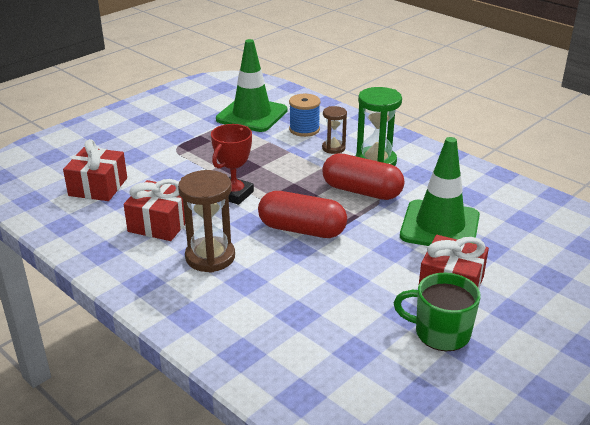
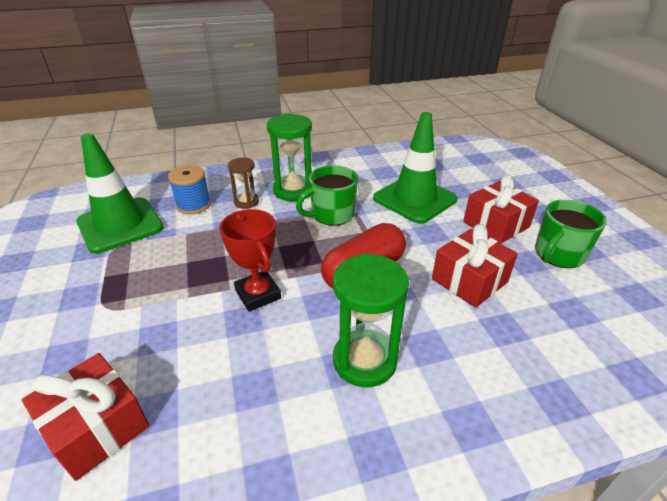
camera: 60 degrees left, 5 degrees up
(160, 224) = (258, 384): red gift -> red gift (469, 280)
(210, 257) = (364, 360): brown hourglass -> green hourglass
(362, 191) = (331, 214): red capsule -> green mug

